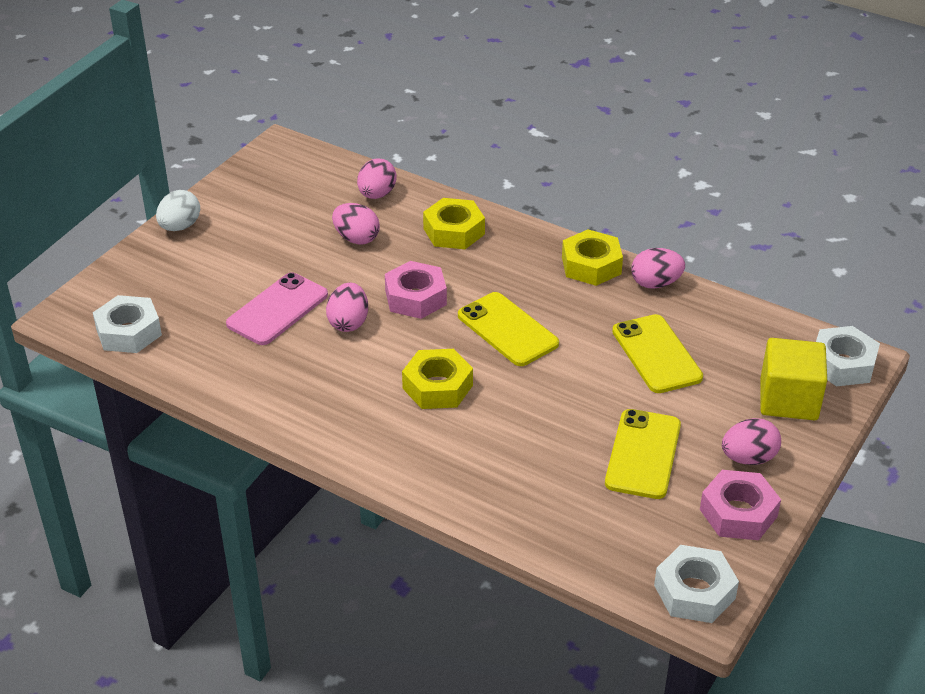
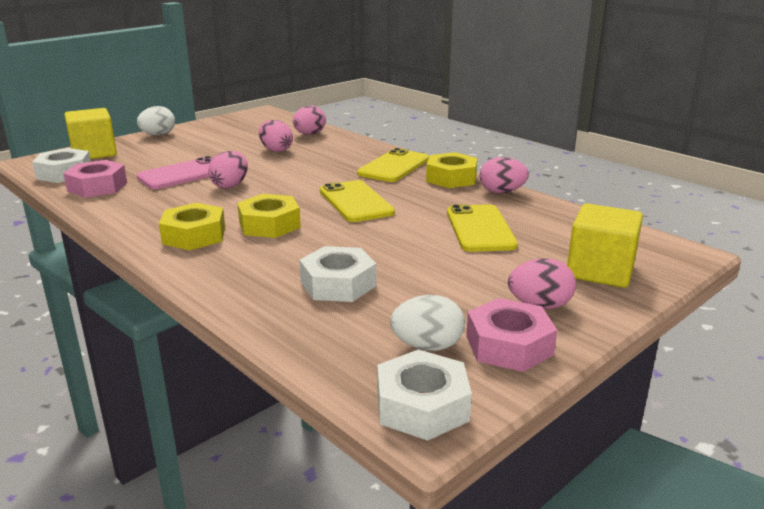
camera: 15 degrees right, 15 degrees down
(129, 282) = (94, 153): none -> yellow cube
(415, 297) = (294, 179): pink nut -> pink nut (97, 187)
(454, 231) = (352, 153): yellow nut -> yellow nut (194, 235)
(643, 454) = (429, 288): yellow phone -> yellow phone (393, 166)
(672, 527) = (427, 346): none -> white egg
(842, 364) = (665, 255): white nut -> white nut (338, 284)

